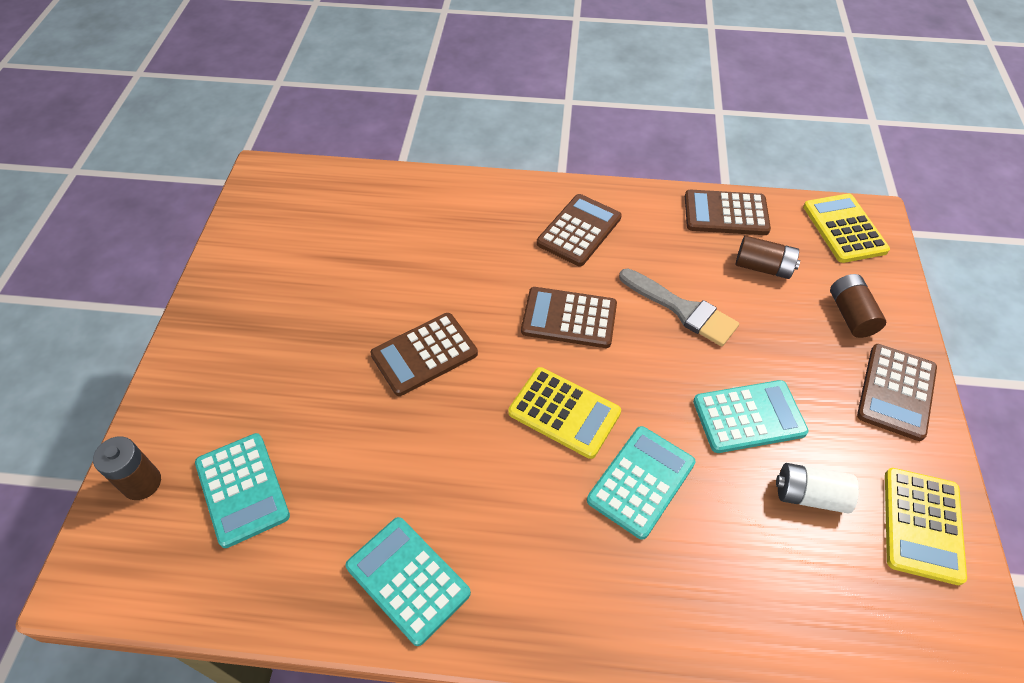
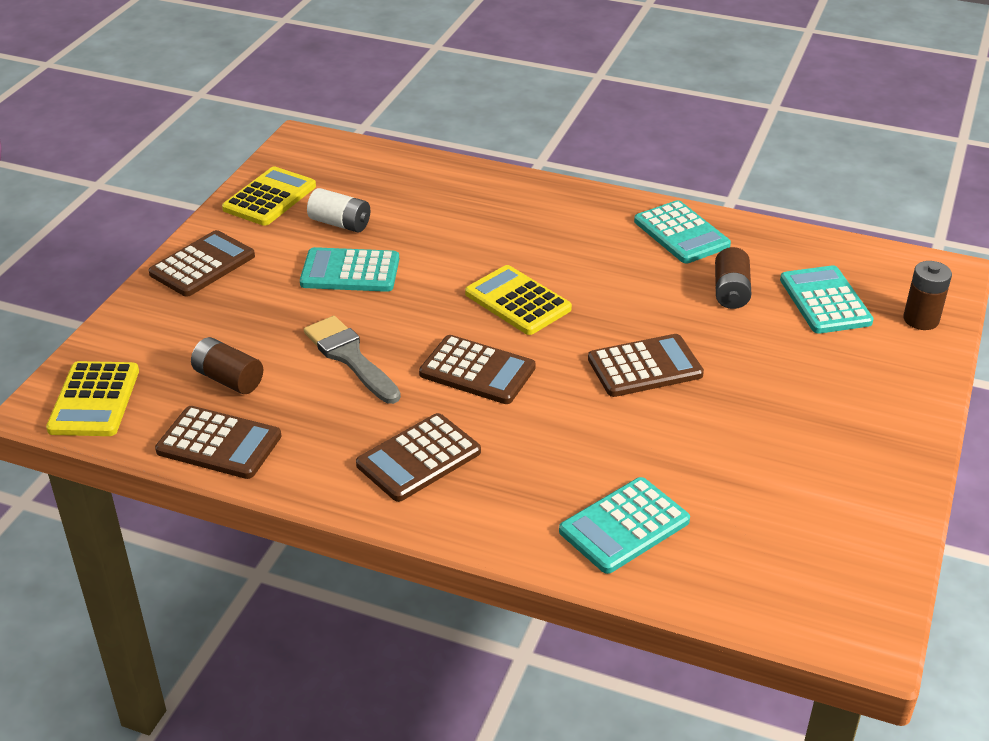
camera: 165 degrees left, 15 degrees down
(641, 481) = (472, 251): turquoise calculator -> turquoise calculator (624, 526)
(851, 315) = (180, 323): brown battery -> brown battery (731, 292)

